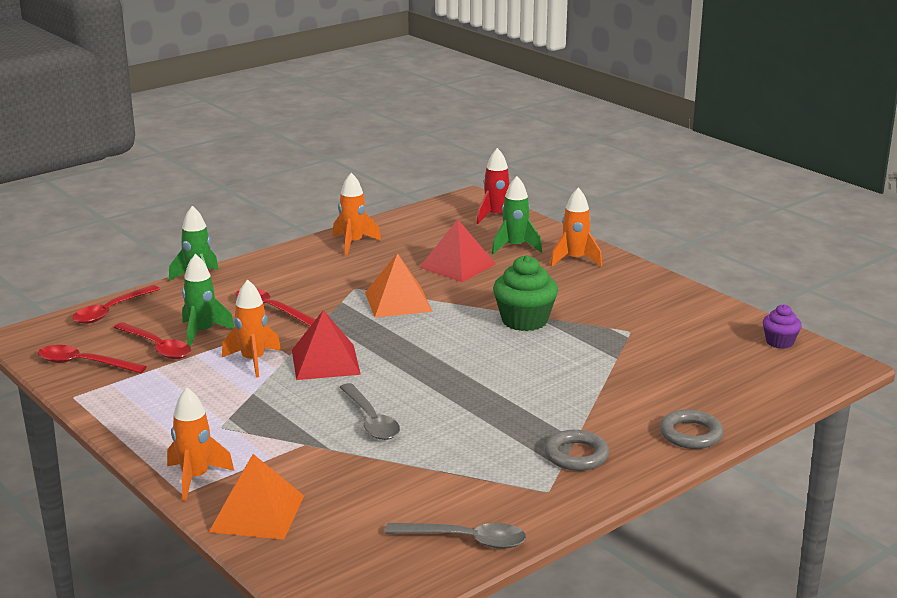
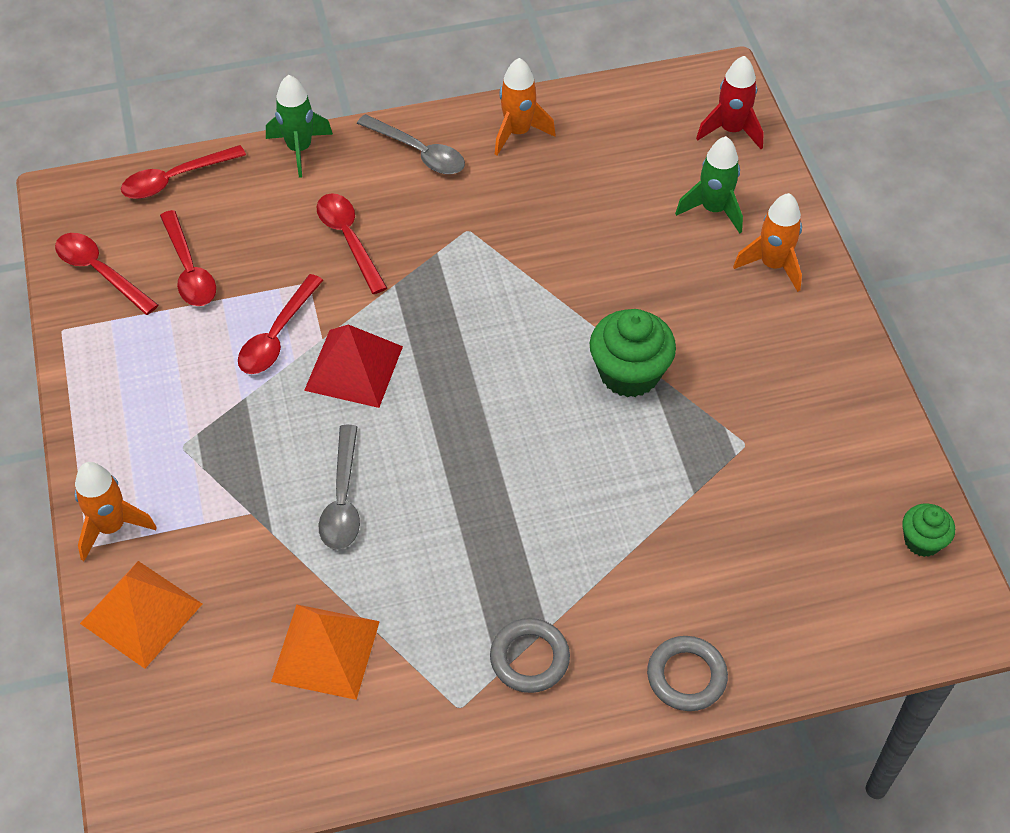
camera: 25 degrees right, 30 degrees up
(202, 333) = (250, 259): green rocket -> none
(253, 361) = (277, 336): orange rocket -> red spoon
(398, 301) = (502, 277): orange pyramid -> orange pyramid (326, 651)
(457, 265) = (617, 225): red pyramid -> none
(466, 540) = (324, 753): grey spoon -> grey spoon (419, 153)
(779, 342) = (922, 541): purple cupcake -> green cupcake

